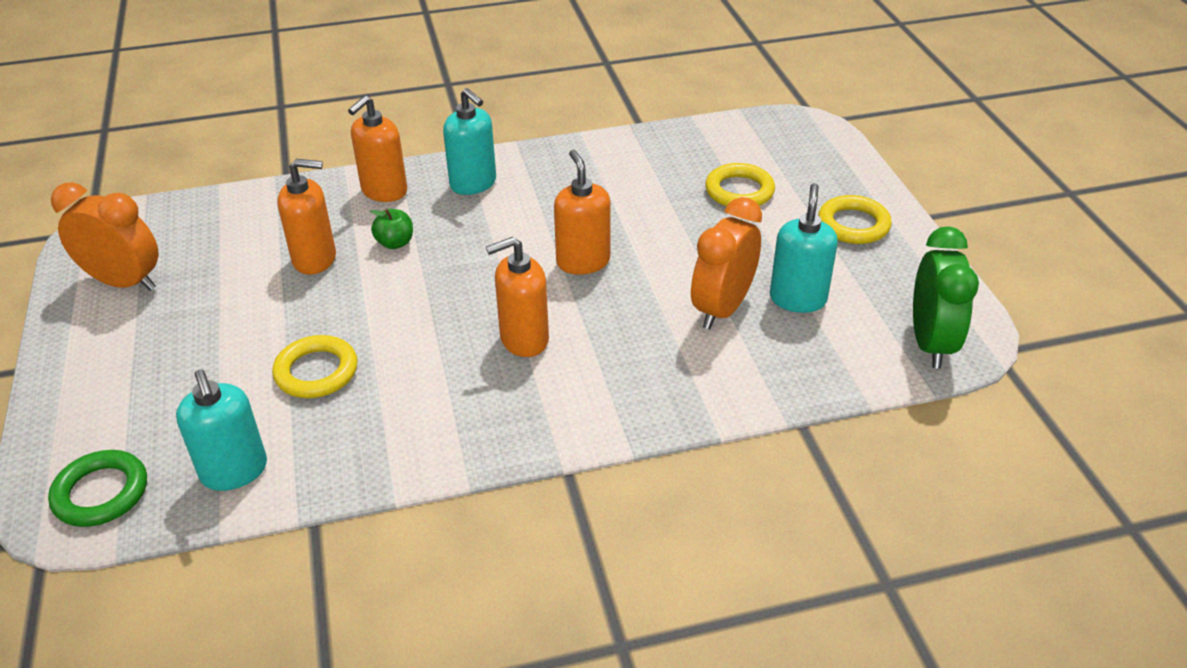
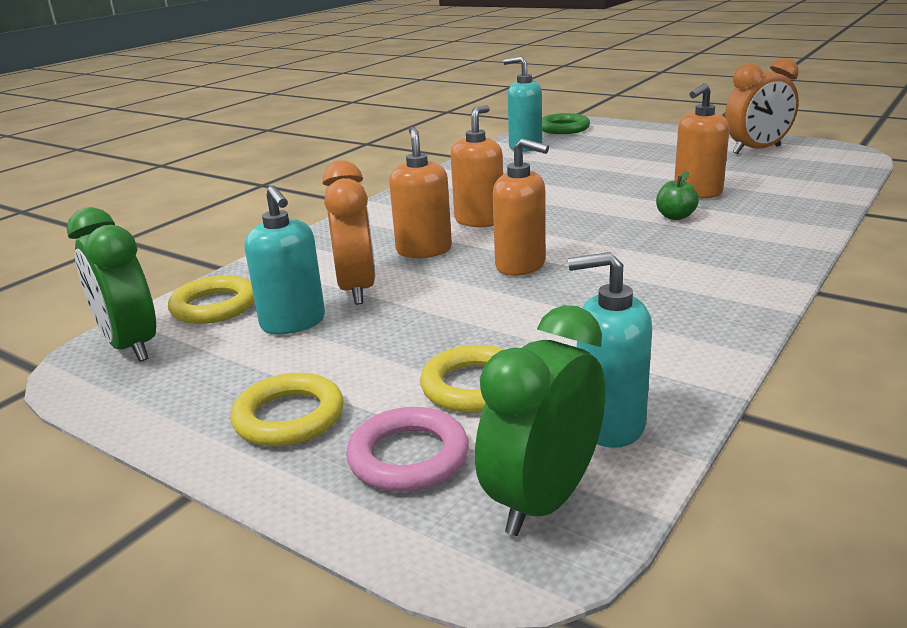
camera: 140 degrees right, 15 degrees down
(316, 372) = (567, 171): yellow ring -> yellow ring (214, 306)
(384, 191) = (771, 231): orange soap dispenser -> orange soap dispenser (424, 250)
(473, 183) = (728, 266): turquoise soap dispenser -> turquoise soap dispenser (609, 424)
(775, 133) = (543, 500): none -> green clock
(811, 175) = (408, 457): none -> pink ring

